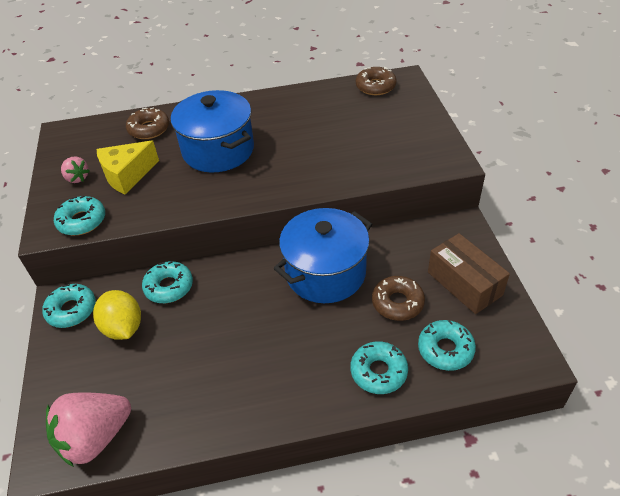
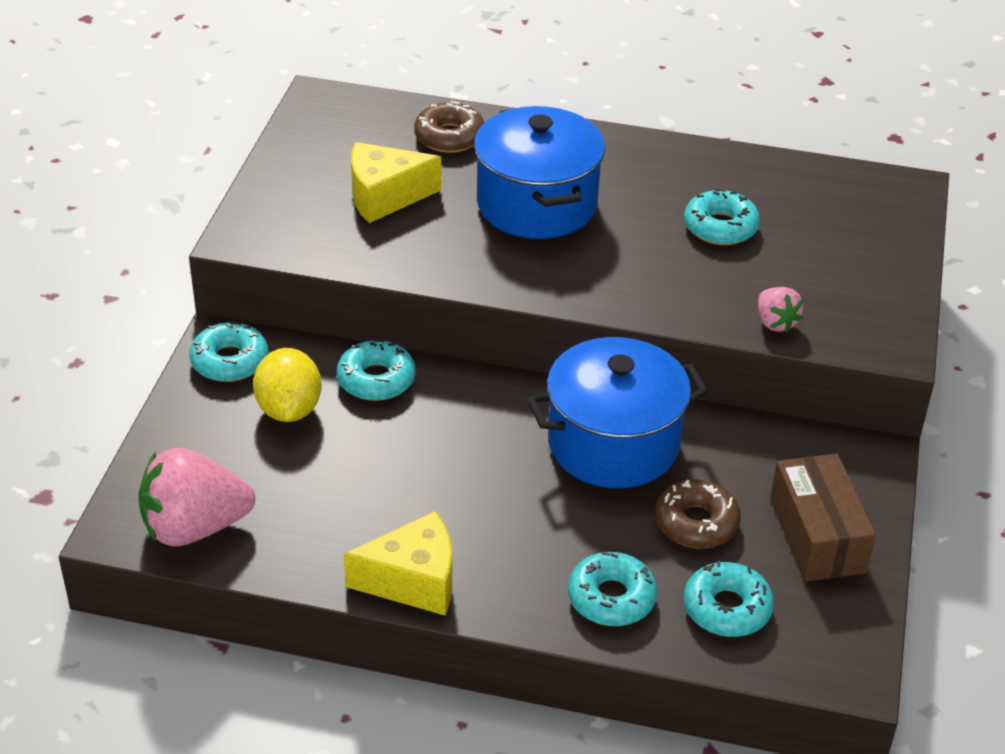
camera: 20 degrees right, 5 degrees down
(77, 178) = (312, 176): pink strawberry -> pink strawberry (775, 322)
(82, 221) = (293, 240): turquoise donut -> turquoise donut (720, 227)
(256, 413) = (413, 581): none -> yellow cheese
(375, 86) = (849, 186): brown donut -> none

